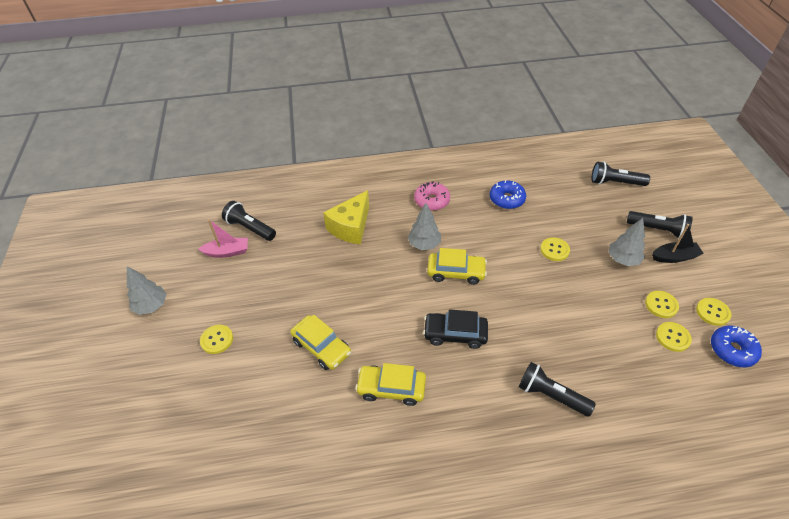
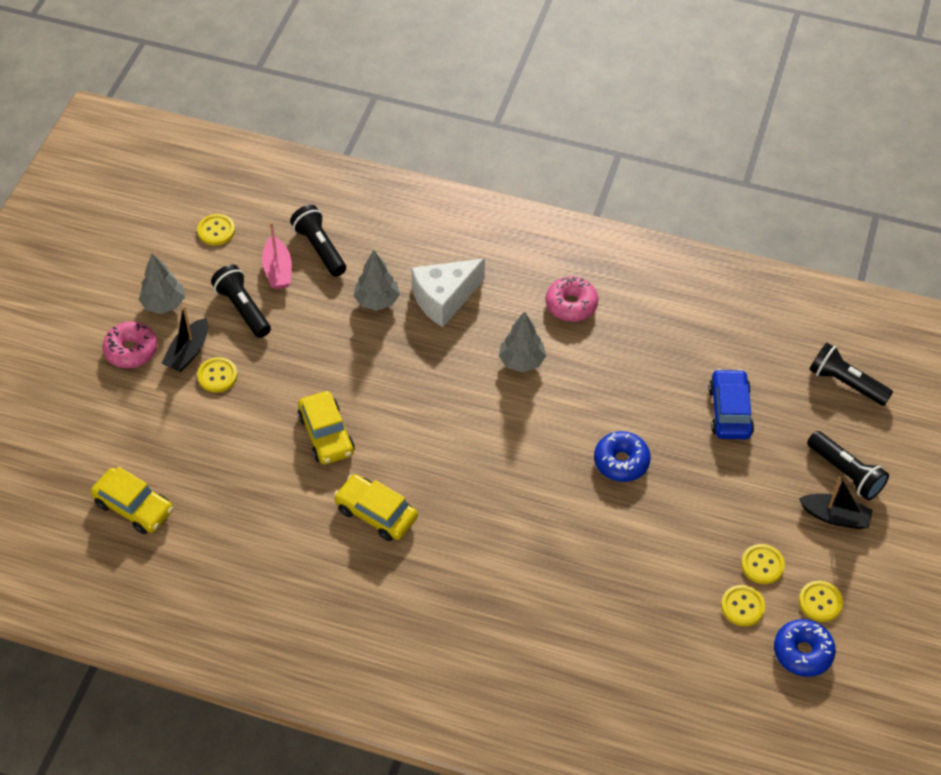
camera: 25 degrees right, 5 degrees up
(139, 349) = (131, 350): none -> pink donut
(186, 332) = (188, 352): none -> black boat
(227, 252) = (278, 270): pink boat -> pink boat turned 60 degrees clockwise
(351, 227) = (444, 299): yellow cheese -> white cheese
(455, 334) = (485, 487): black car -> none
(456, 272) = (537, 414): yellow car -> yellow car (134, 507)
(506, 199) = (673, 344): blue donut -> blue donut (621, 462)
(550, 395) = (546, 600): black flashlight -> black flashlight (243, 309)
(554, 250) = (683, 439): yellow button -> yellow button (216, 231)
(567, 223) = (730, 411): none -> blue car
(623, 259) = (763, 490): grey tree -> grey tree (377, 301)

